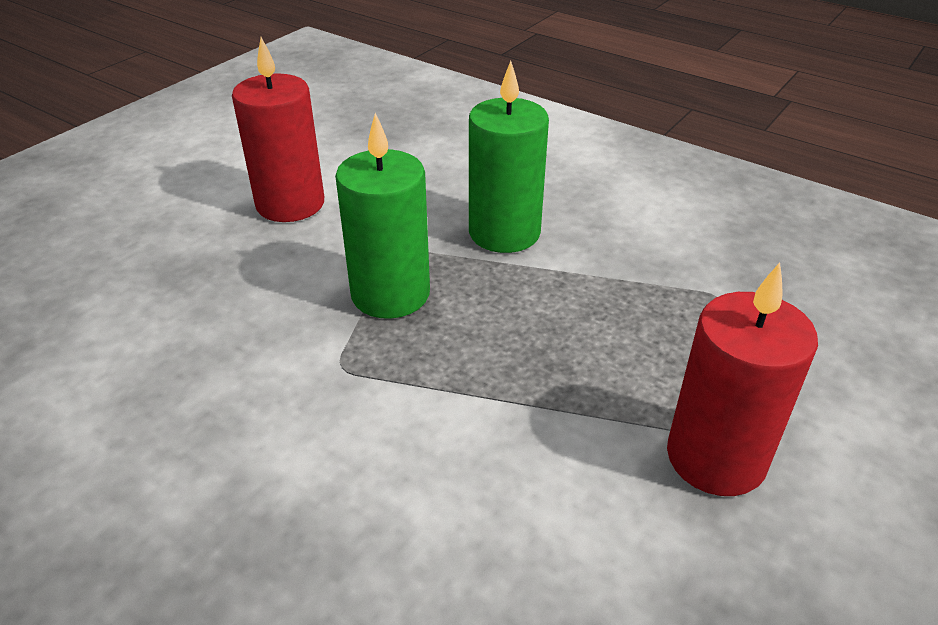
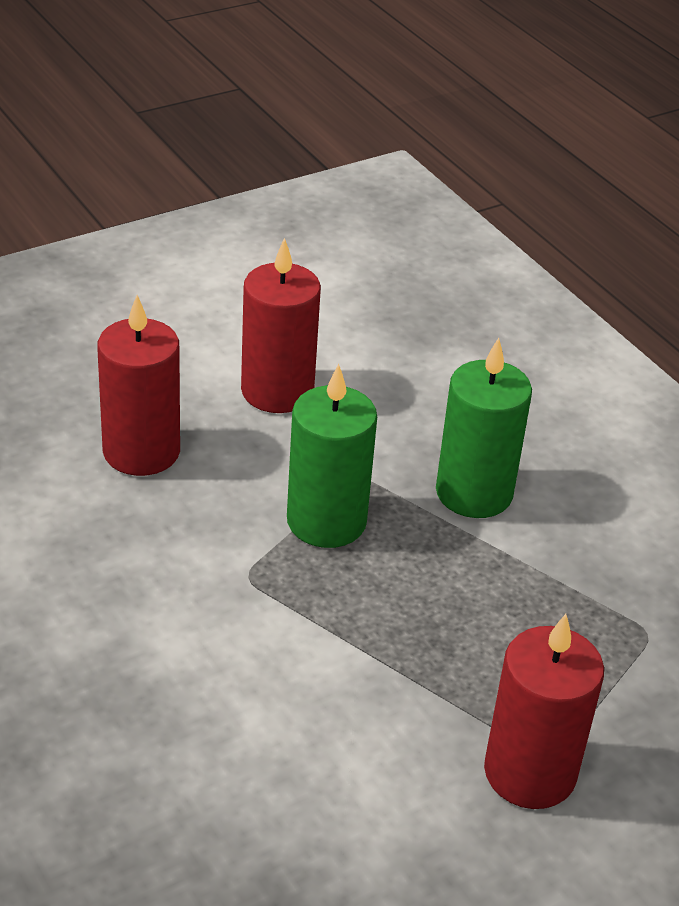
camera: 20 degrees right, 0 degrees up
(182, 288) = (141, 451): none -> red candle

